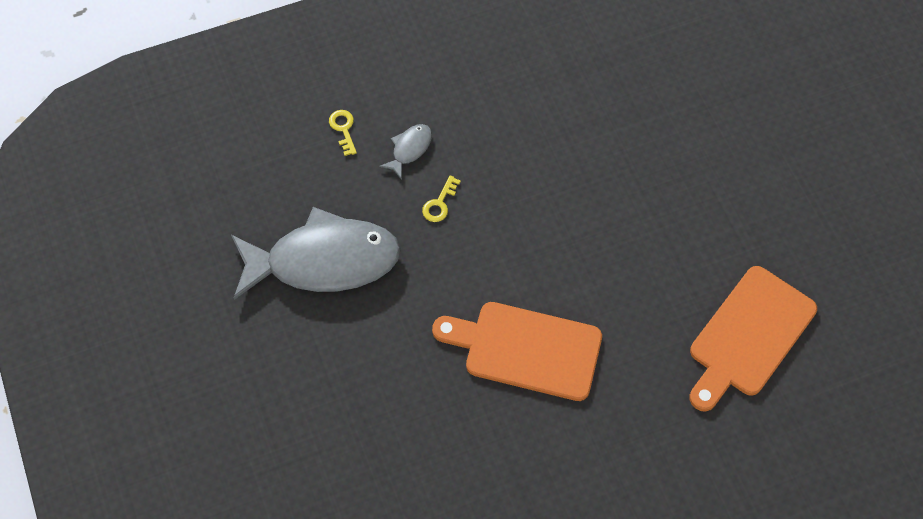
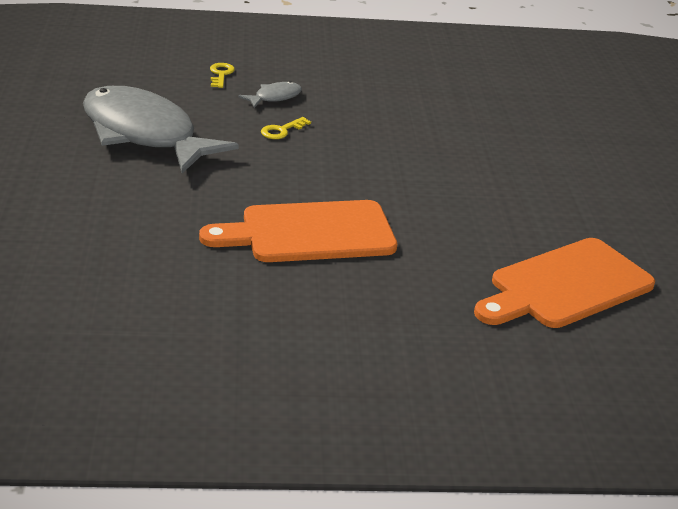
camera: 15 degrees right, 30 degrees down
(324, 261) = (144, 134): grey fish -> grey fish turned 150 degrees counterclockwise
(526, 349) = (310, 233): orange cutting board -> orange cutting board turned 45 degrees counterclockwise

